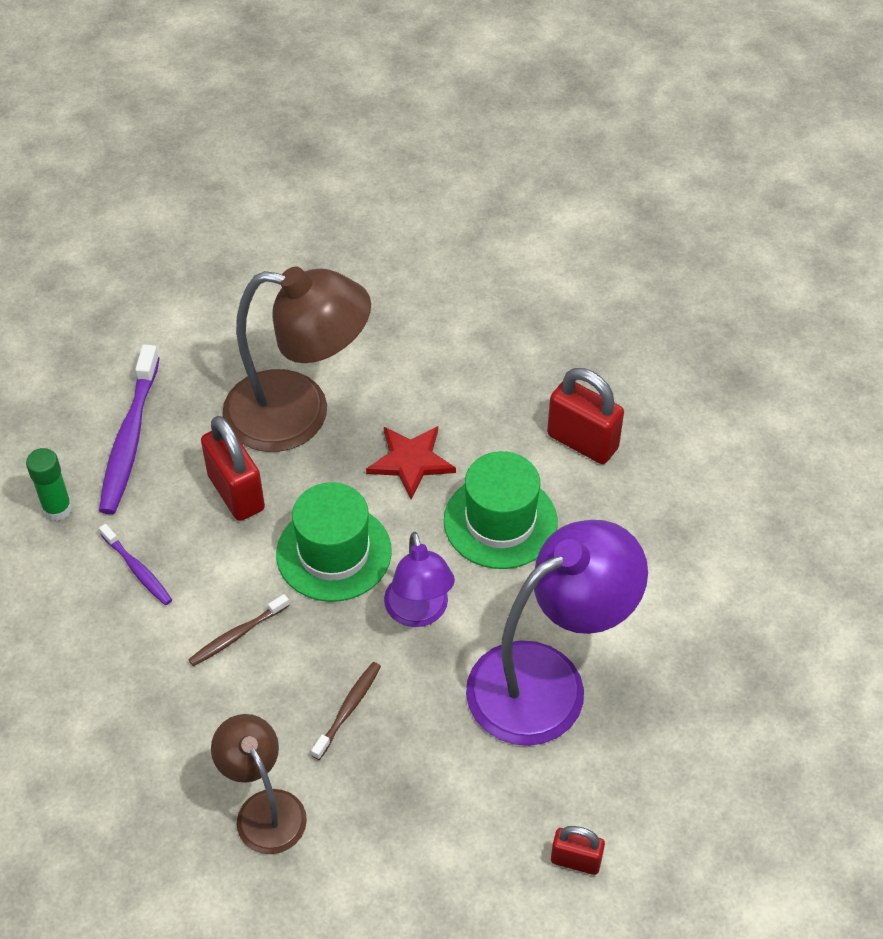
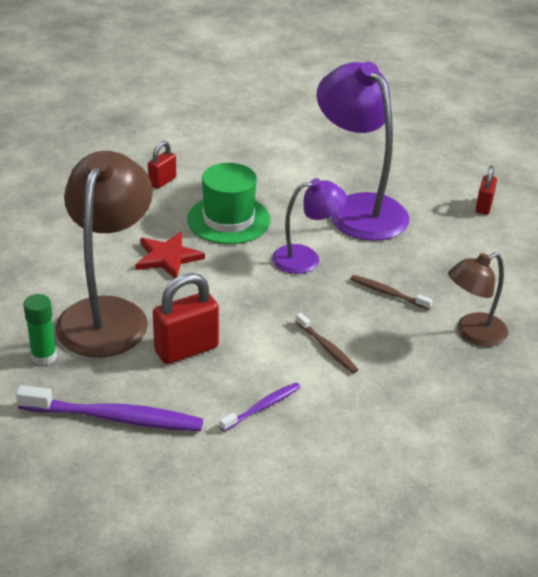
camera: 90 degrees left, 15 degrees down
(57, 509) = (190, 464): green glue stick -> green glue stick (44, 357)
(334, 552) = (251, 297): green hat -> none
(582, 442) = (162, 181): red padlock -> red padlock, size x0.59

